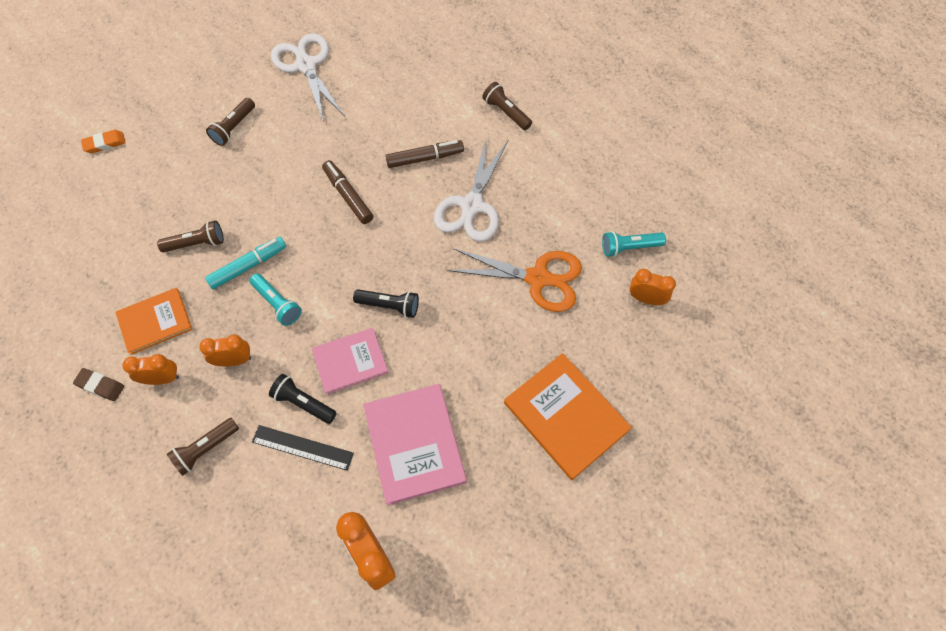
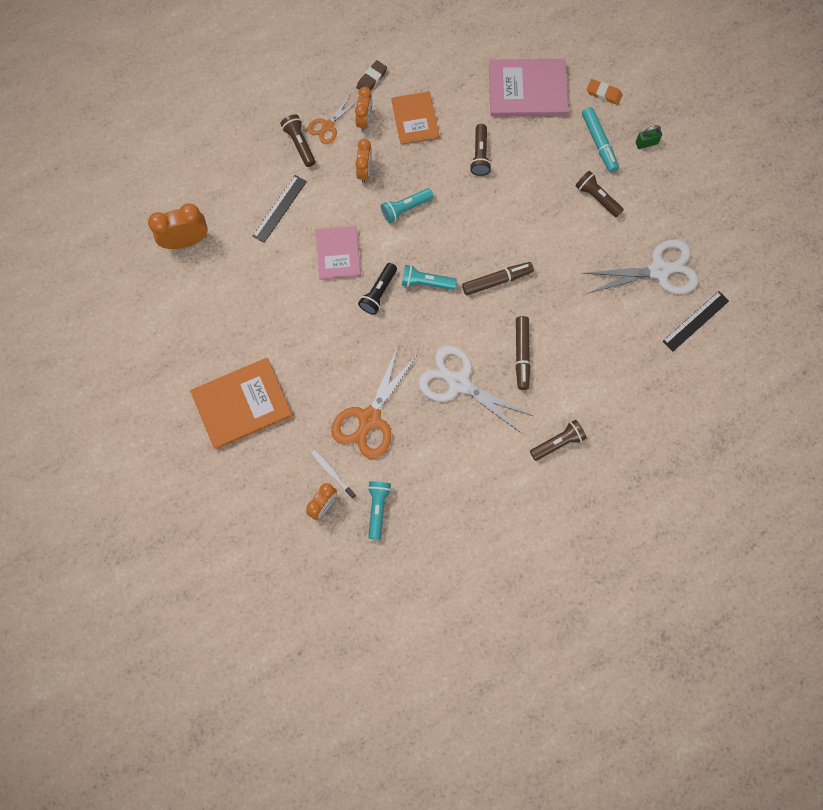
camera: 105 degrees right, 10 degrees up
(105, 143) = (603, 93): orange eraser -> orange eraser turned 60 degrees counterclockwise
(163, 98) = (646, 143): none -> green padlock
(175, 421) = (328, 126): none -> orange scissors
(248, 266) = (447, 191): turquoise marker -> turquoise marker (599, 143)
(303, 403) = (314, 214): black flashlight -> none
(352, 31) = (696, 321): none -> black ruler
(365, 261) = (426, 282): none -> turquoise flashlight
(414, 444) = (256, 286): pink book -> pink book (527, 90)
(609, 299) = (332, 473): none -> white toothbrush

